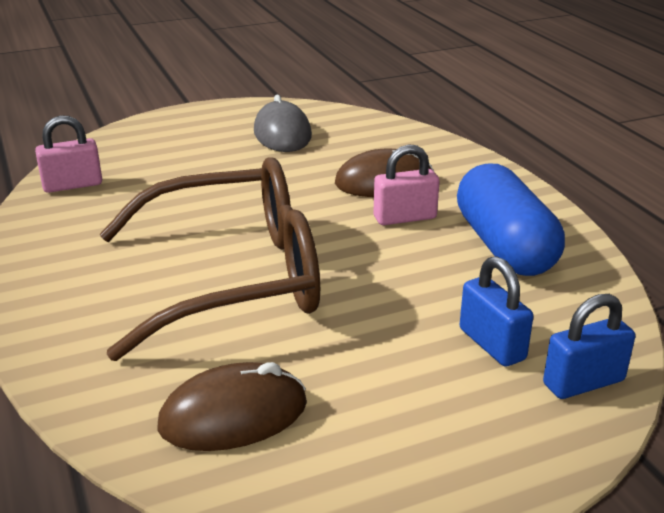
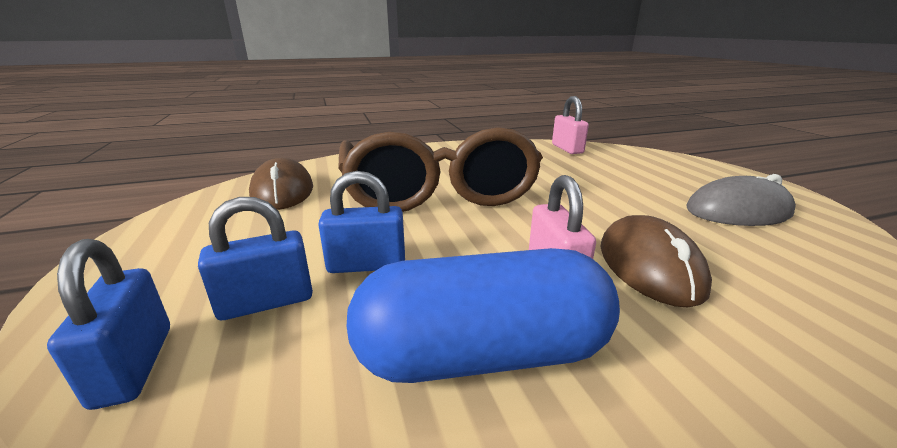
camera: 95 degrees right, 5 degrees down
(419, 303) = (366, 265): none -> blue padlock

